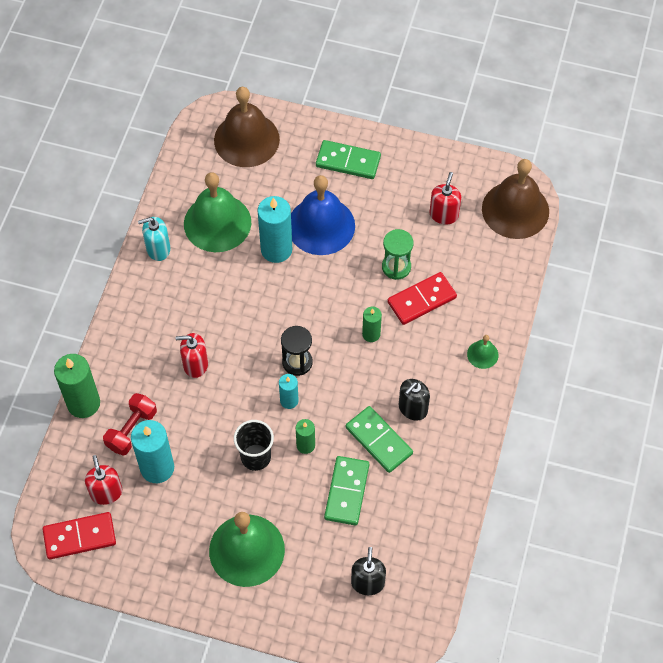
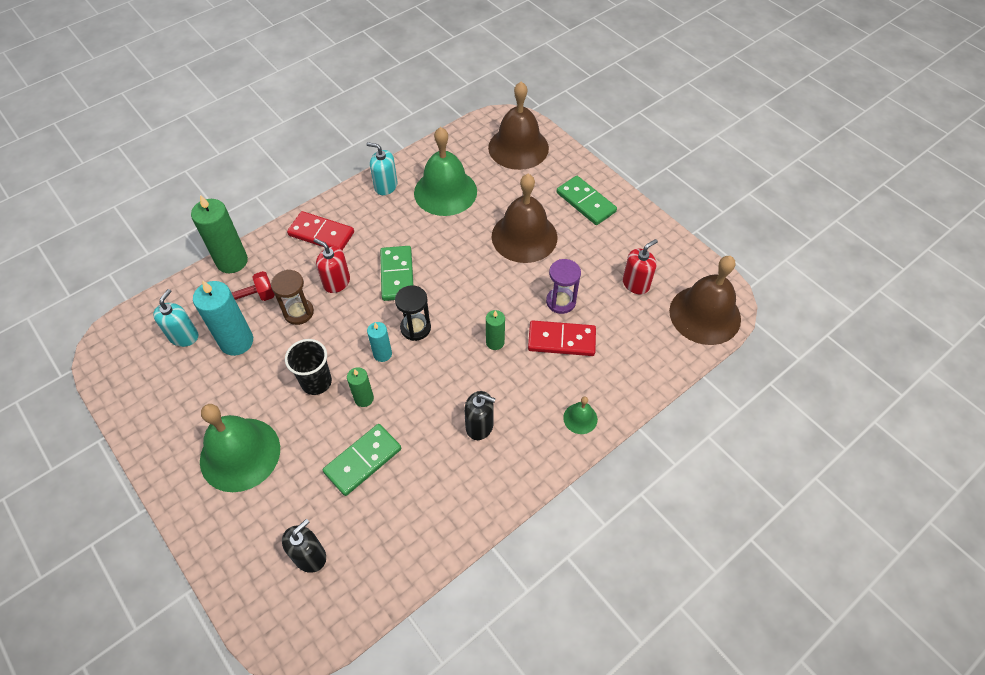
camera: 35 degrees right, 5 degrees down
(79, 537) = (133, 357): red domino -> red domino (321, 234)
(106, 492) = (184, 336): red soap dispenser -> turquoise soap dispenser
(187, 410) = (298, 312): none -> brown hourglass
(276, 249) = (473, 234): turquoise candle -> none
(321, 225) = (524, 236): blue bell -> brown bell
(379, 440) = (427, 434): green domino -> green domino (397, 275)
(396, 267) = (561, 301): green hourglass -> purple hourglass
(412, 408) = (479, 426): black soap dispenser -> black soap dispenser turned 150 degrees counterclockwise

